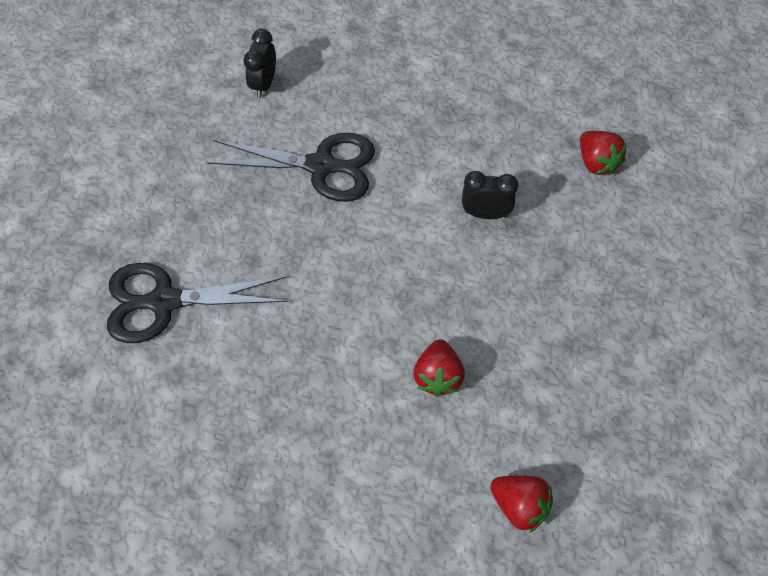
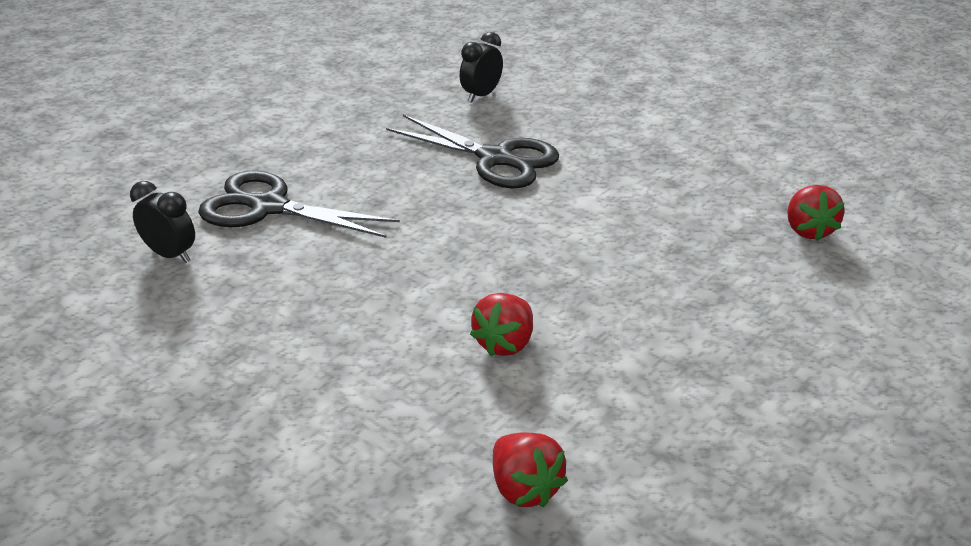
camera: 25 degrees right, 25 degrees down
(485, 213) = (649, 235): black clock -> black clock (171, 255)

